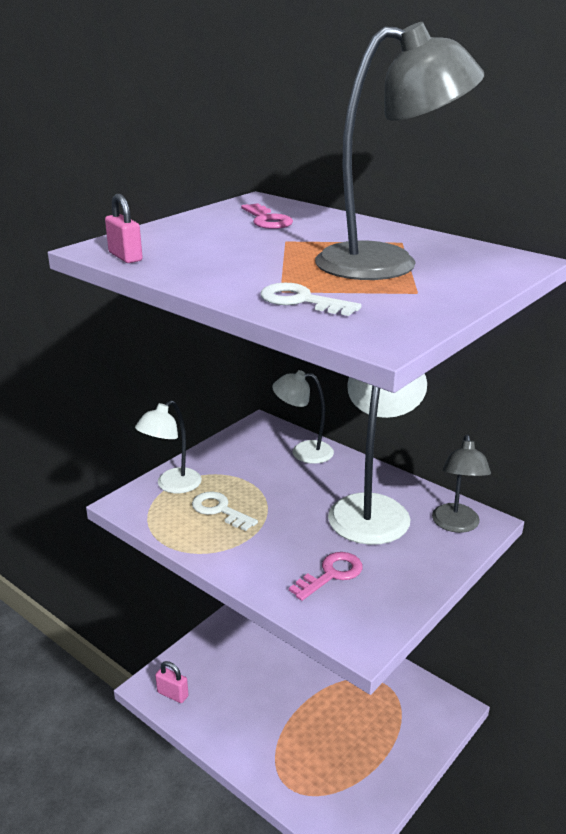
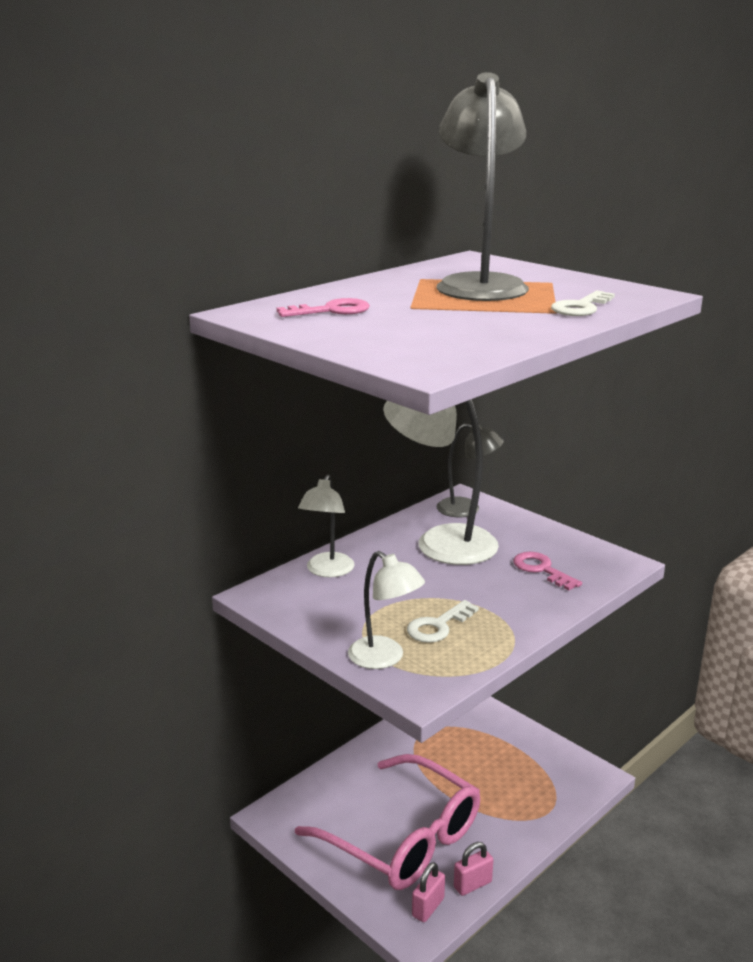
camera: 85 degrees left, 5 degrees down
(125, 257) = (461, 358): pink padlock -> pink padlock (472, 884)
(246, 675) = (402, 838): none -> pink glasses

